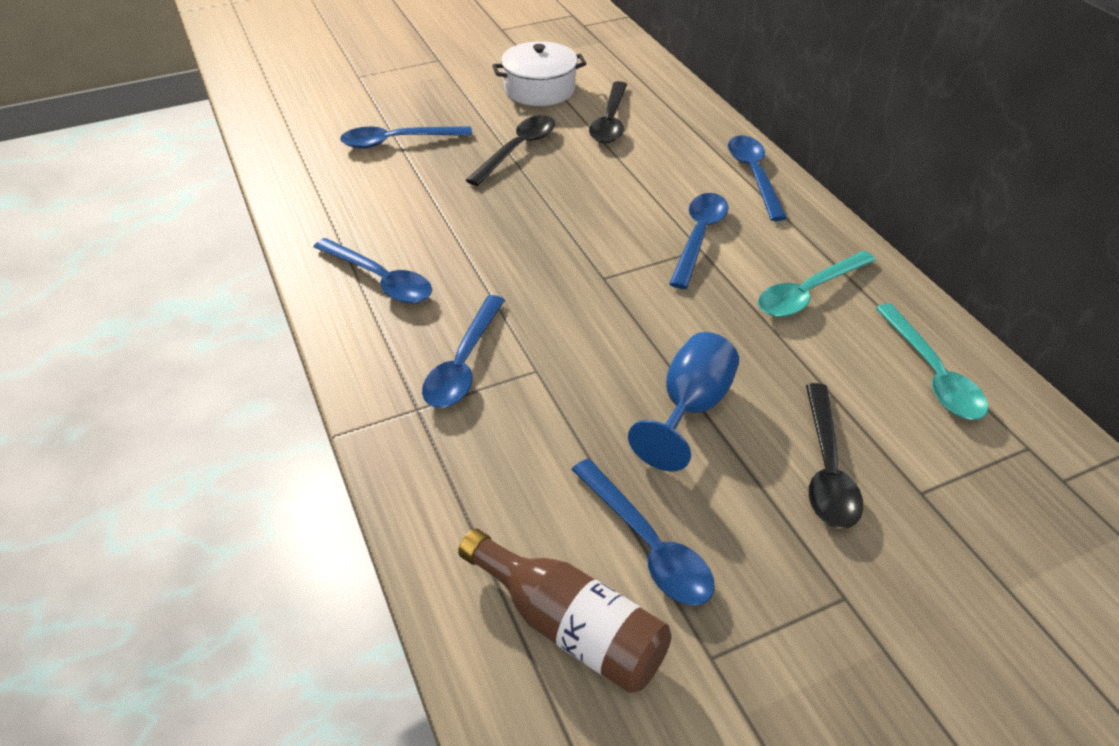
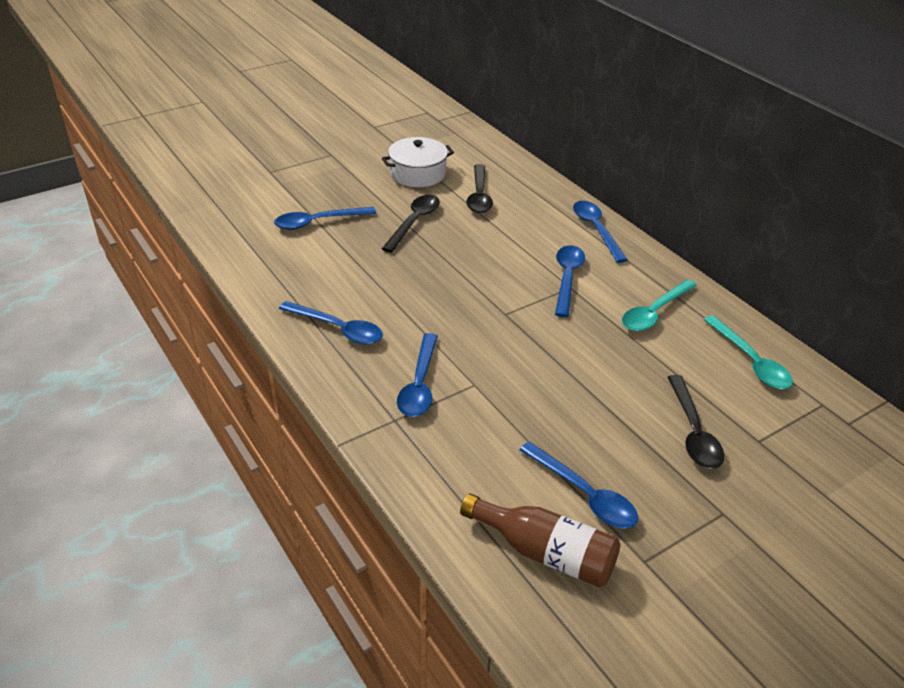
camera: 10 degrees left, 5 degrees down
(690, 408) = (590, 400): blue goblet -> none

